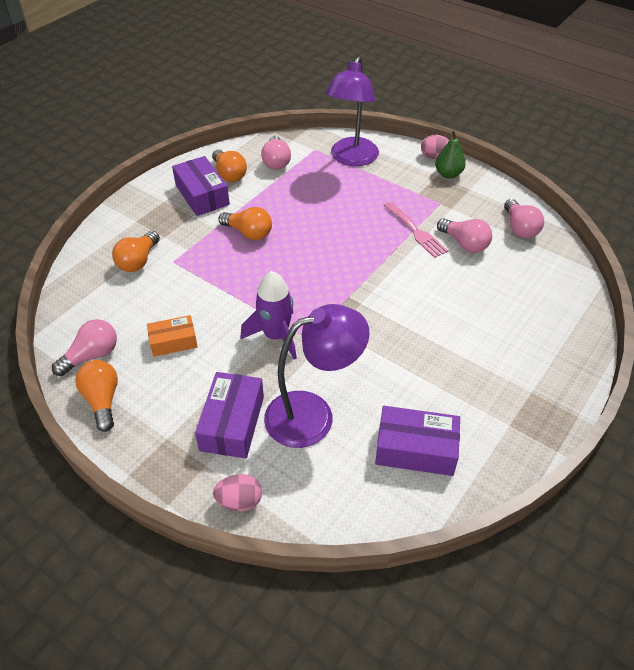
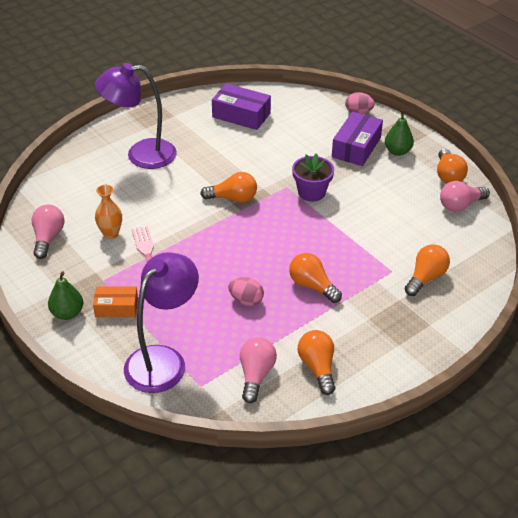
camera: 165 degrees left, 5 degrees down
(172, 429) = (397, 151): none -> green pear
(173, 342) = (394, 203): orange box -> orange box (116, 307)
(202, 195) = (354, 343): purple box -> none
(275, 336) = (311, 192): purple rocket -> purple flower pot
(313, 414) = (300, 142): purple lamp -> purple lamp (141, 155)
(363, 308) = (233, 198): none -> orange light bulb
(434, 156) = (64, 342): pink egg -> pink egg (246, 300)
(464, 244) = (111, 234): pink light bulb -> orange vase

